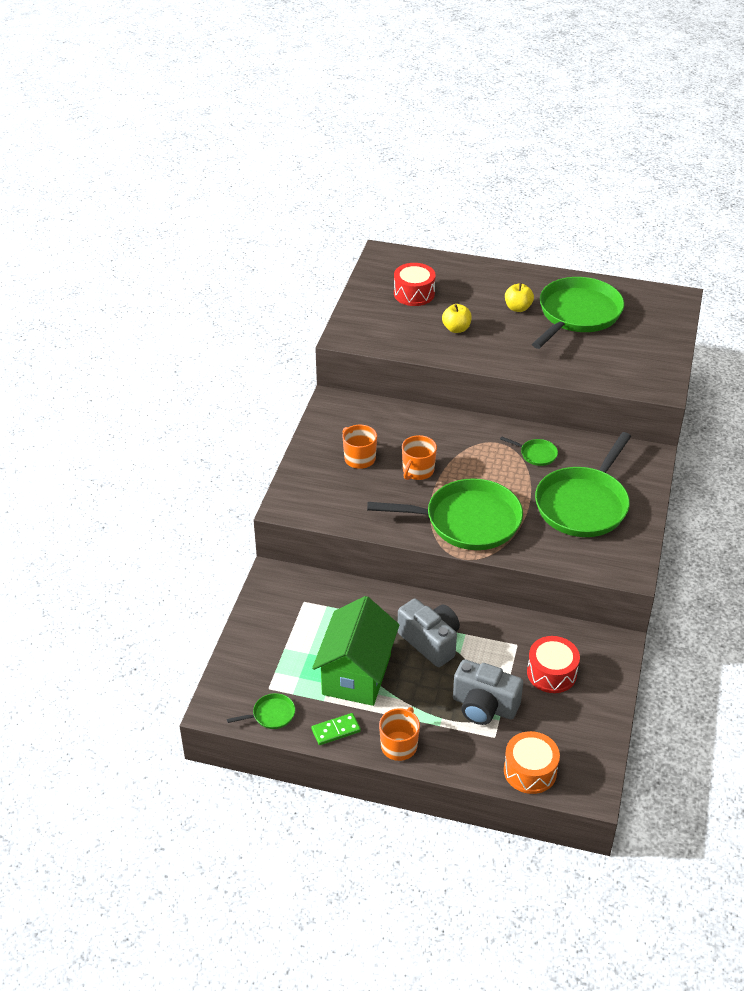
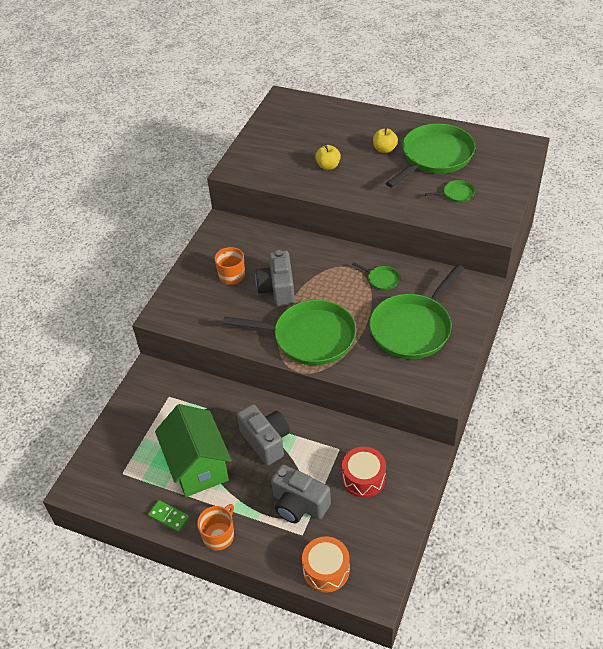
camera: 10 degrees right, 5 degrees up
(271, 714) = (119, 497): green pan -> green pan (456, 194)
(336, 730) = (169, 517): green domino -> green domino turned 45 degrees clockwise
(356, 674) = (197, 466): green house -> green house turned 45 degrees counterclockwise
(414, 294) = (300, 133): red drum -> none
(417, 471) = (277, 289): orange mug -> grey camera

